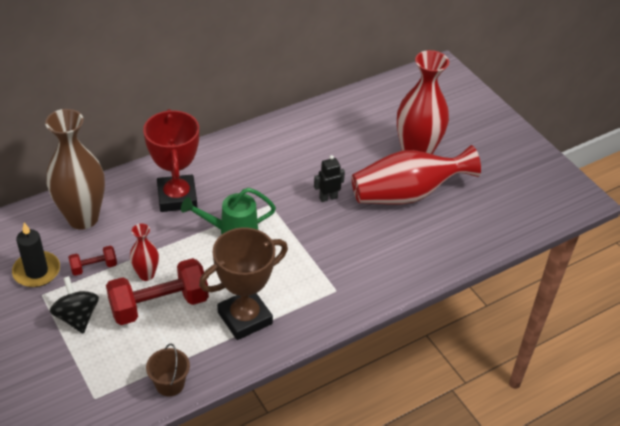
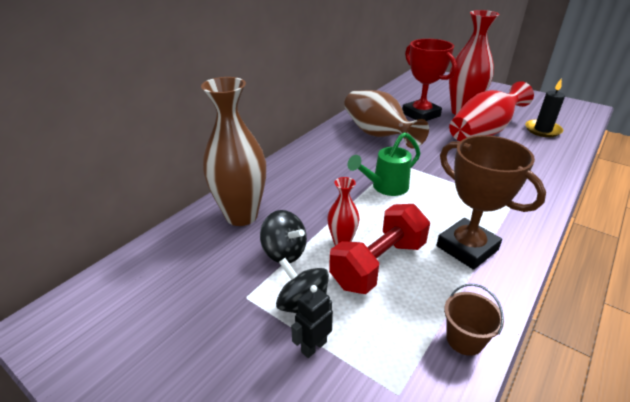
camera: 20 degrees left, 10 degrees down
(36, 271) = (225, 276): black candle -> black candle (542, 130)
(94, 267) = (284, 252): red dumbbell -> black spinning top
(177, 197) = (316, 178): red trophy -> red trophy (421, 114)
(245, 318) = (467, 248): brown trophy -> brown trophy turned 75 degrees counterclockwise
(285, 159) = (377, 134): none -> brown vase
(328, 198) = (433, 147): black robot -> black robot (313, 346)

